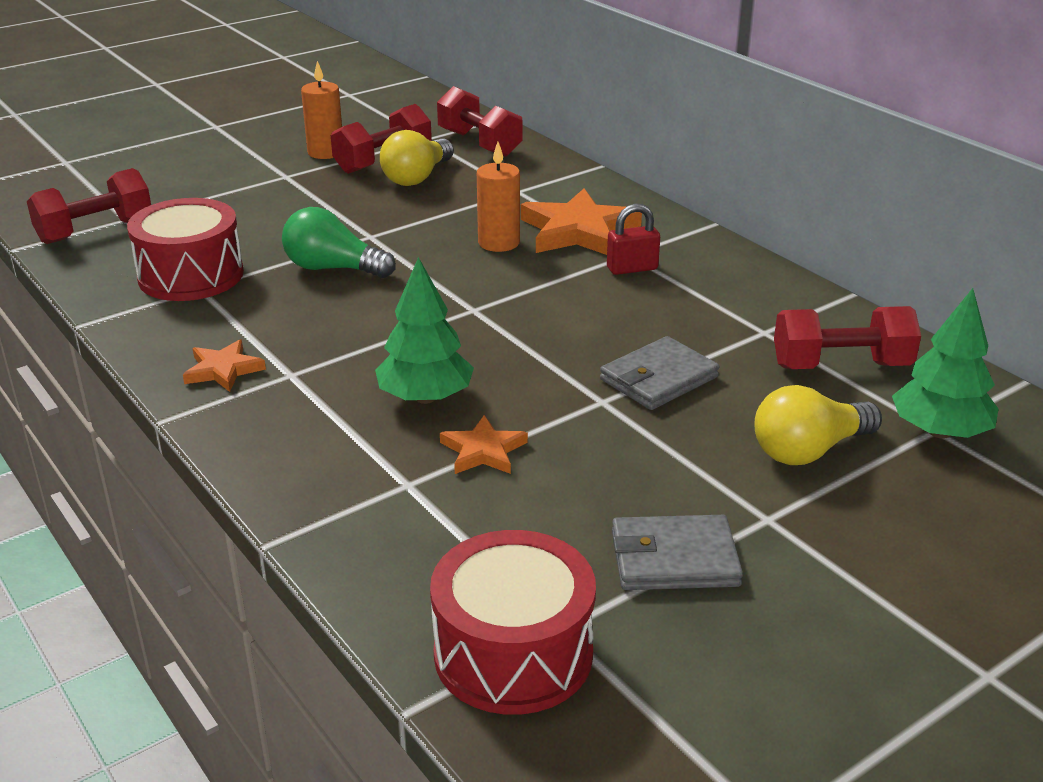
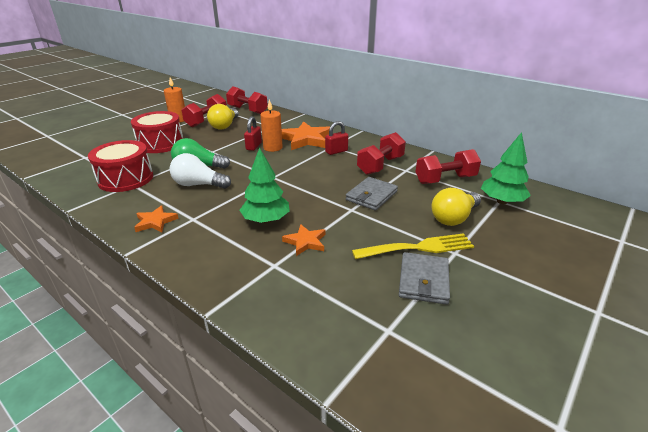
camera: 15 degrees left, 0 degrees up
(95, 231) = (69, 164): red dumbbell -> red dumbbell (380, 165)
(322, 306) = (198, 185): none -> white light bulb
(460, 235) = (254, 146): none -> red padlock
(513, 653) = (369, 351): red drum -> red drum (161, 143)
(674, 558) = (423, 280): grey wallet -> grey wallet turned 60 degrees counterclockwise
(698, 497) = (418, 248): none -> yellow fork

